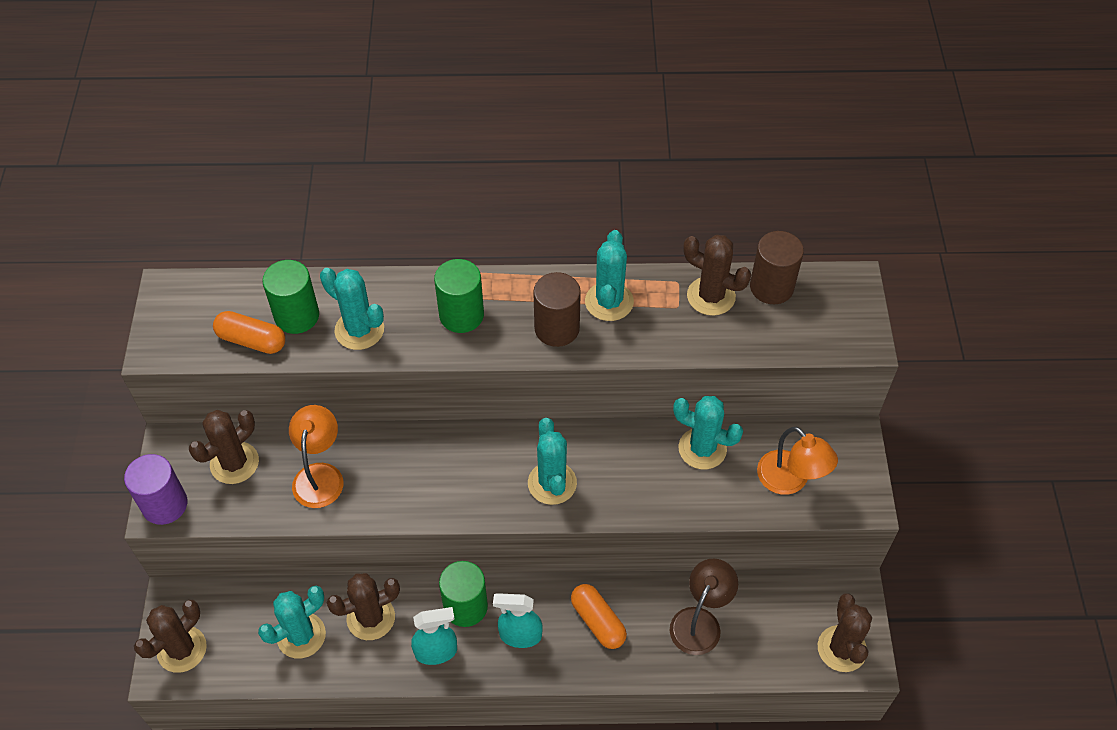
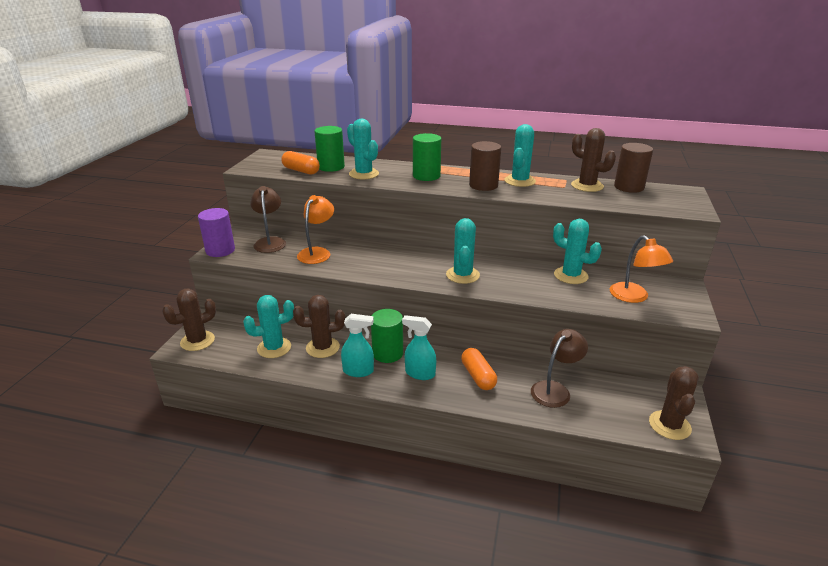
camera: 15 degrees right, 25 degrees down
(234, 463) = (270, 242): brown cactus -> brown lamp

